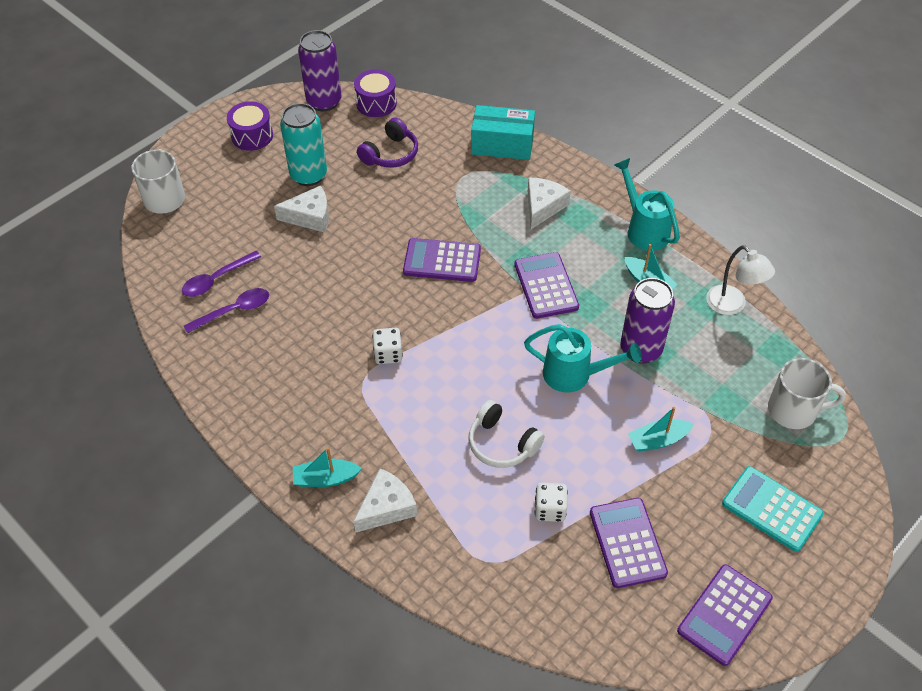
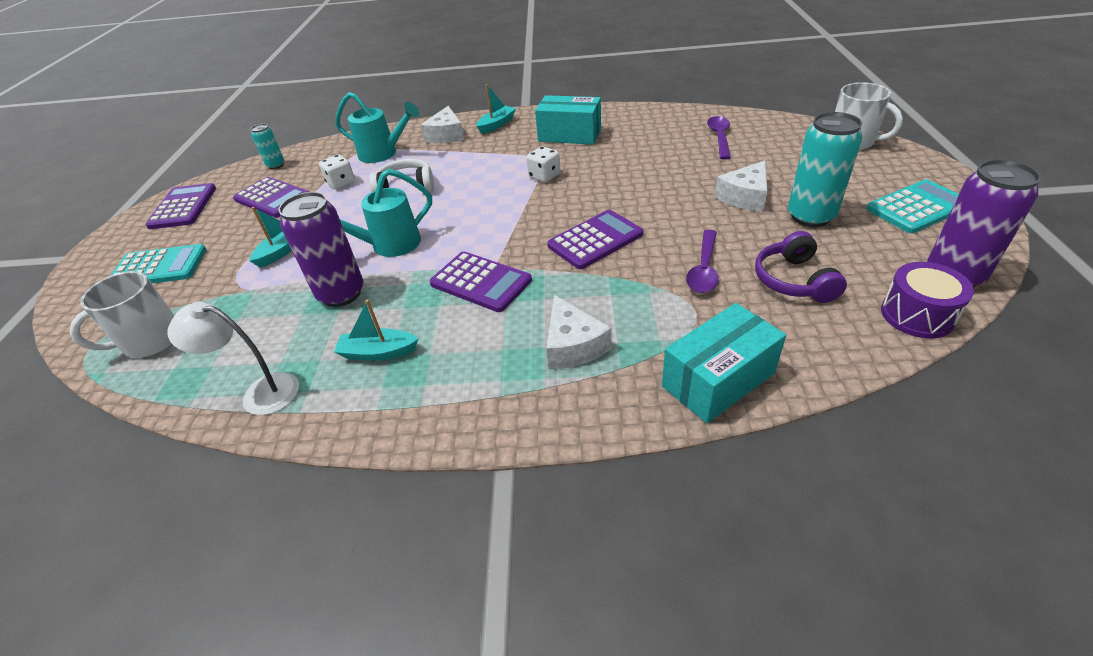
camera: 140 degrees right, 10 degrees down
(234, 311) = (676, 135): purple spoon -> purple spoon (704, 269)
(252, 136) = (917, 207): purple drum -> turquoise calculator
(297, 393) = (569, 135): none -> turquoise box
(591, 622) = (276, 165): none -> turquoise can
(644, 229) = (430, 406): turquoise watering can -> turquoise watering can (383, 154)

